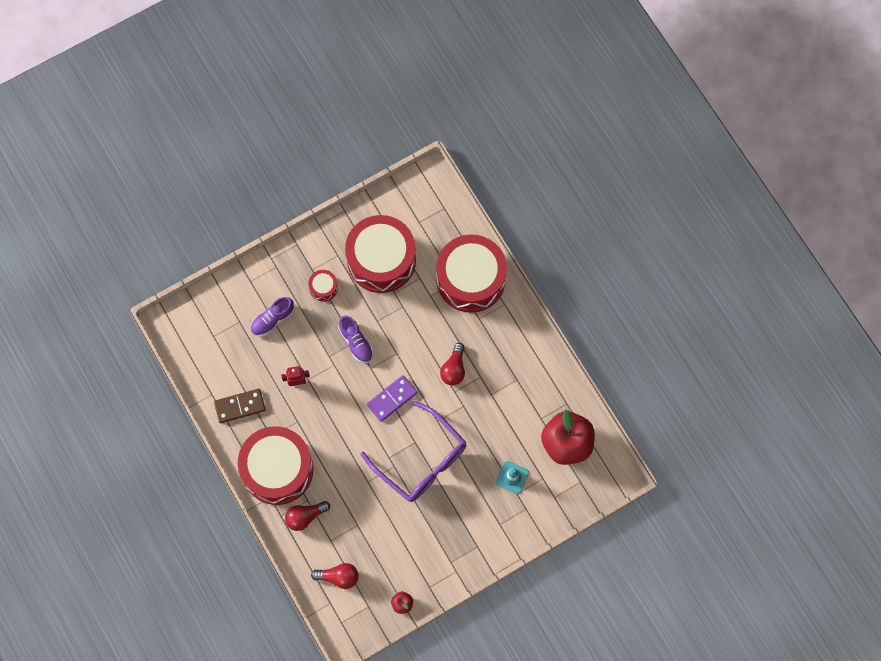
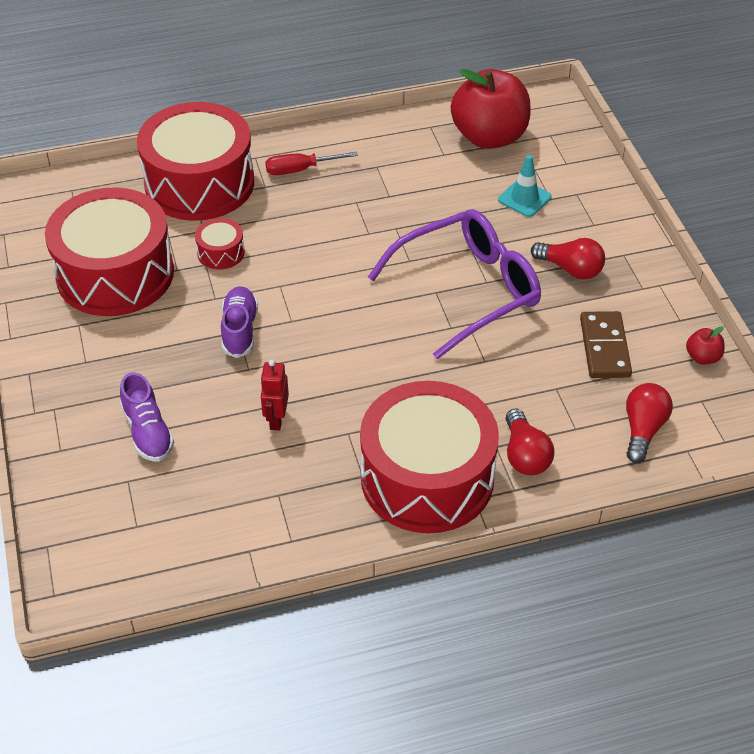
camera: 75 degrees left, 25 degrees down
(240, 406) = (289, 511): brown domino -> brown domino (605, 347)
(323, 287) = (124, 353): red drum -> red drum (221, 252)
(356, 342) = (239, 330): purple shoe -> purple shoe turned 75 degrees counterclockwise
(392, 399) = (354, 305): purple domino -> none
(454, 369) = (333, 227): red light bulb -> red light bulb (570, 269)
(500, 334) = (299, 170): none -> red screwdriver

